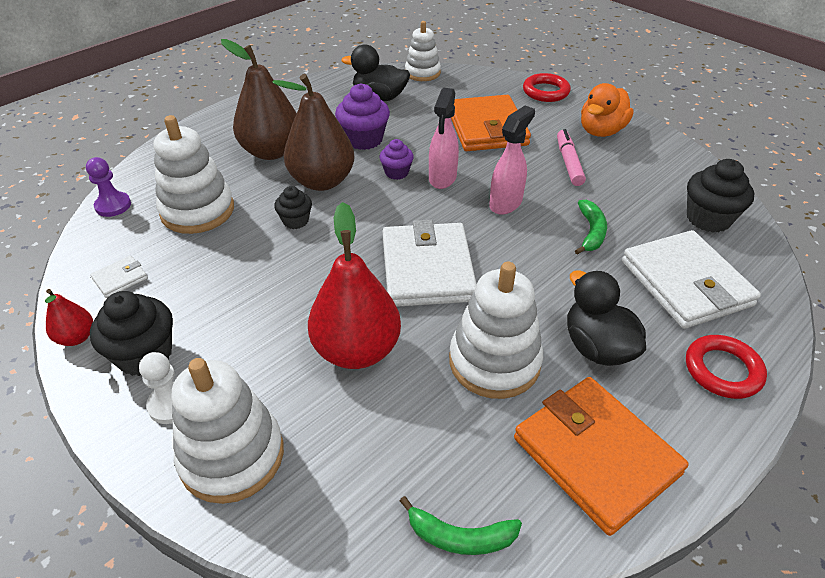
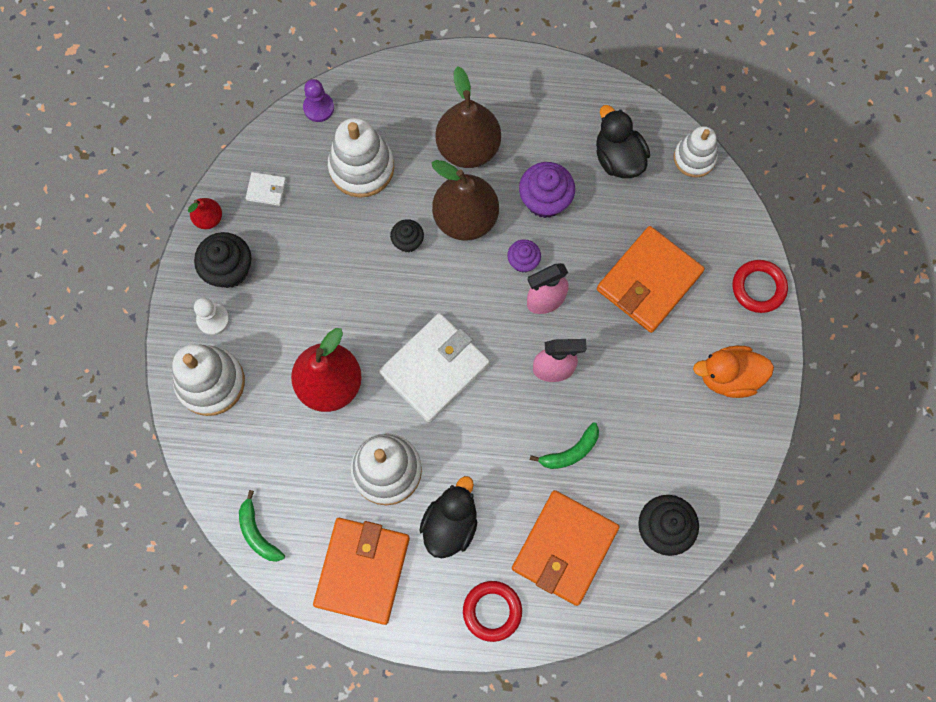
camera: 50 degrees right, 30 degrees up
(568, 163) = (652, 380): pink marker -> none
(685, 283) = (565, 548): white wallet -> orange wallet

